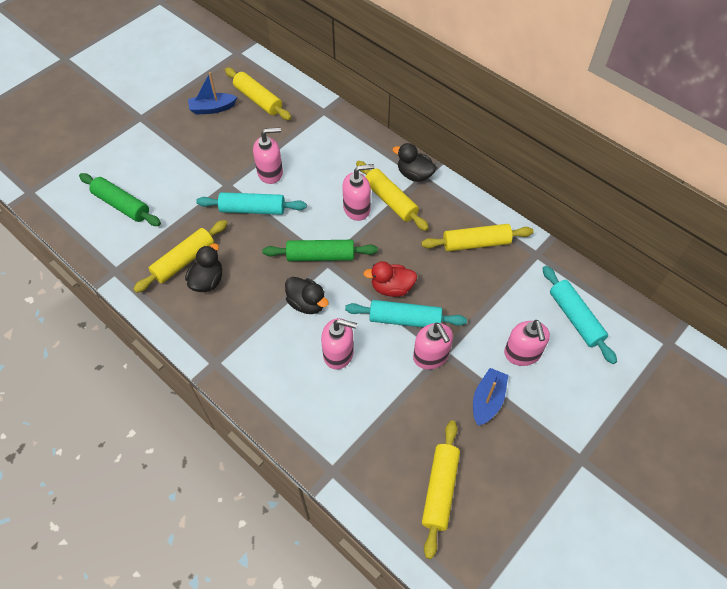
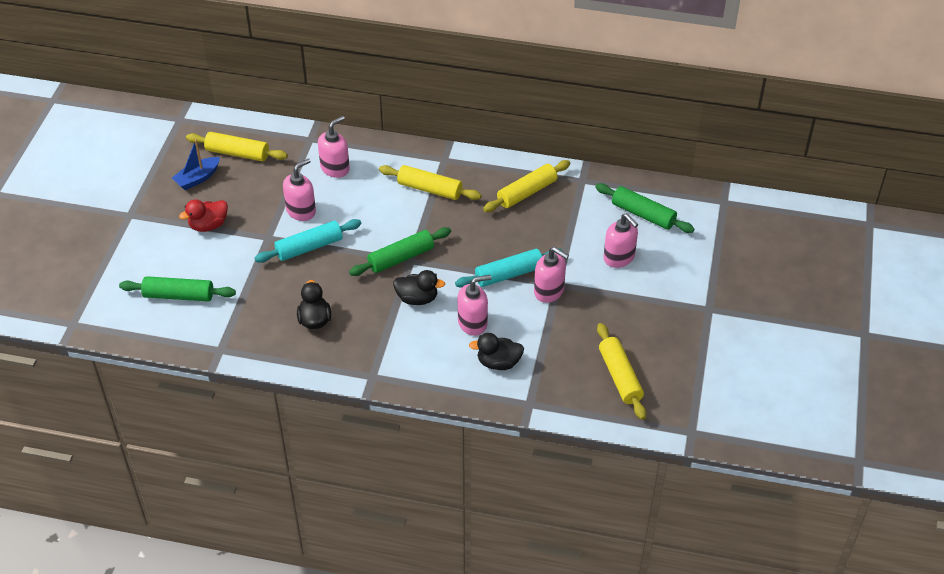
camera: 30 degrees left, 10 degrees down
(184, 261) = (279, 314): yellow rolling pin -> none
(357, 209) = (404, 208): pink soap dispenser -> pink soap dispenser (335, 168)
(391, 288) = (481, 256): red duck -> red duck (208, 225)
(414, 175) = (435, 160): black duck -> black duck (498, 363)
(487, 400) = (614, 302): blue boat -> none
(575, 318) = (643, 214): turquoise rolling pin -> green rolling pin

